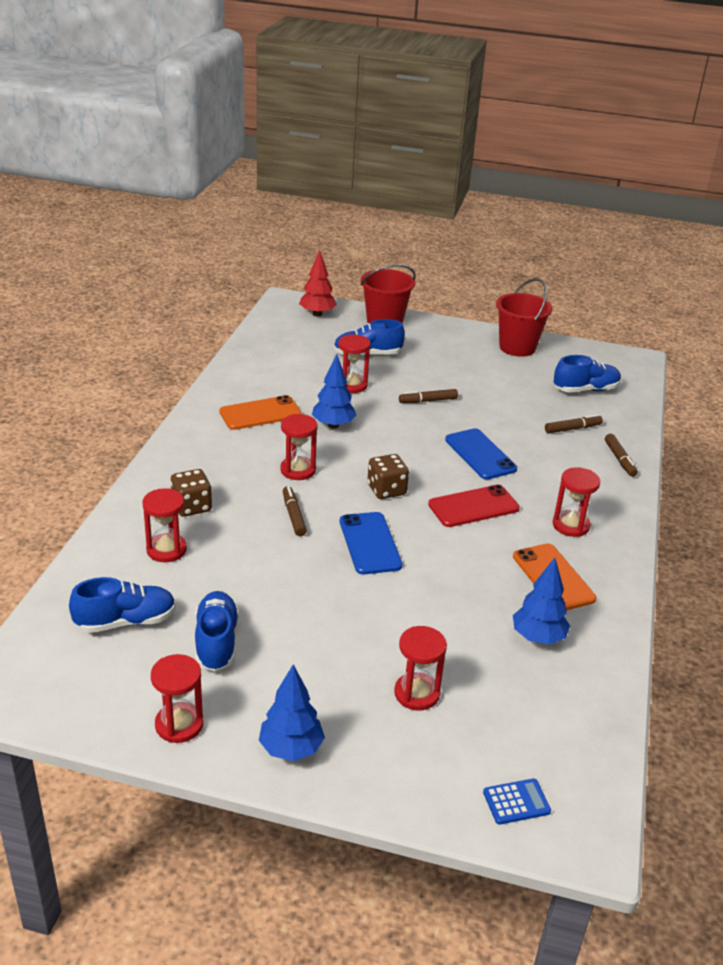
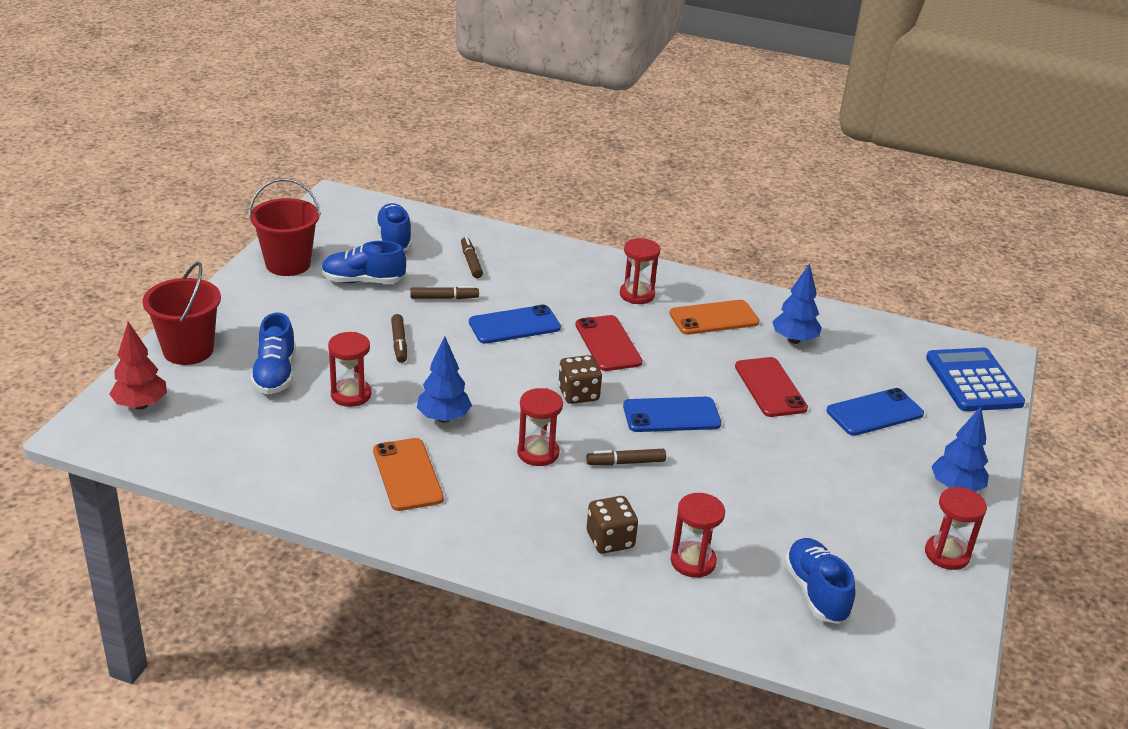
camera: 85 degrees left, 0 degrees up
(216, 642) = (834, 527): blue shoe -> blue shoe (363, 281)
(417, 693) = (874, 412): red hourglass -> blue phone
(438, 612) = (770, 387): none -> red phone
(516, 802) = (973, 381): blue calculator -> blue calculator, size x2.14
(620, 459) = (529, 247): brown marker -> brown marker (444, 298)

